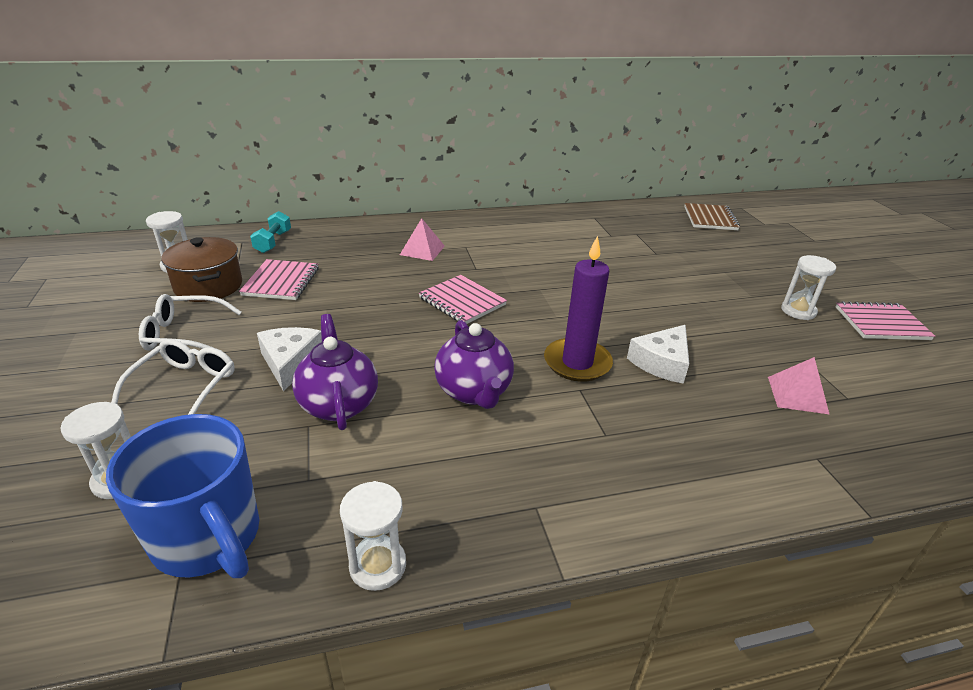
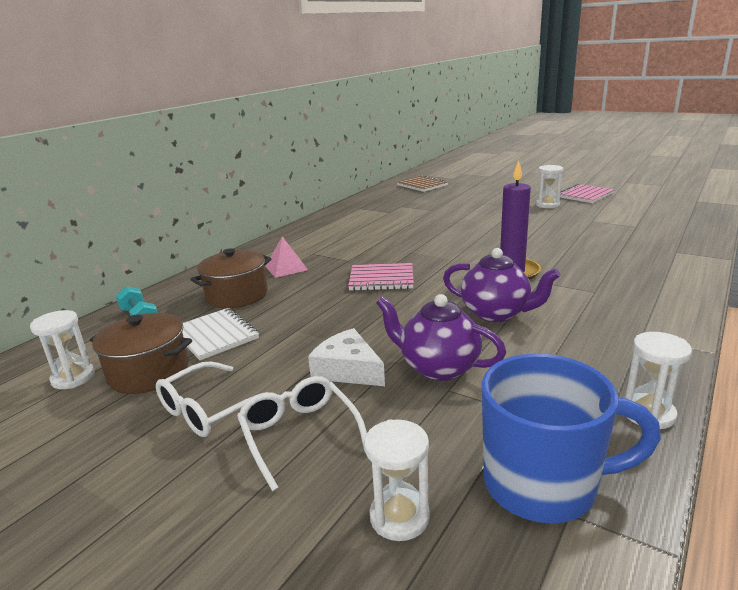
camera: 40 degrees left, 10 degrees down
(281, 282) = (215, 335): pink notebook -> white notebook
(349, 256) = (237, 295): none -> brown pot
(662, 362) = (545, 251): white cheese -> none
(797, 395) = (619, 234): pink pyramid -> none

